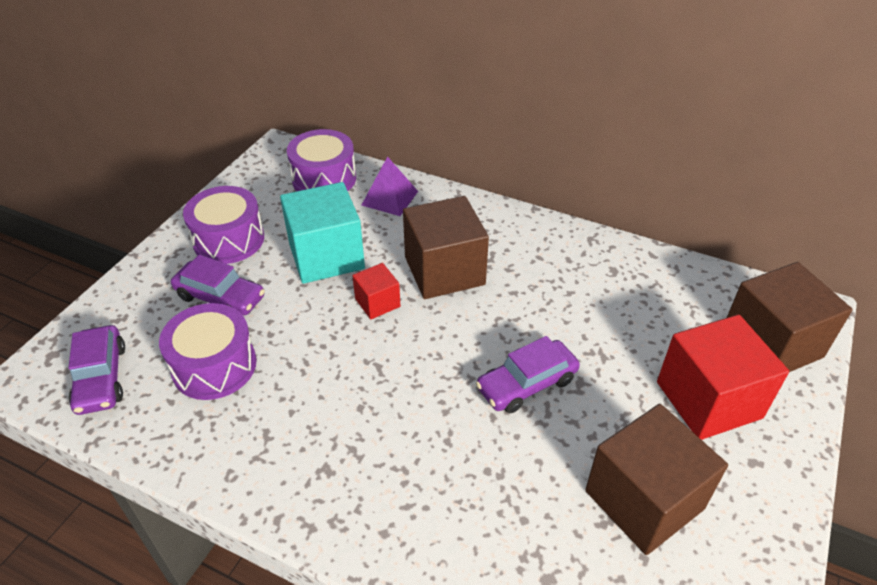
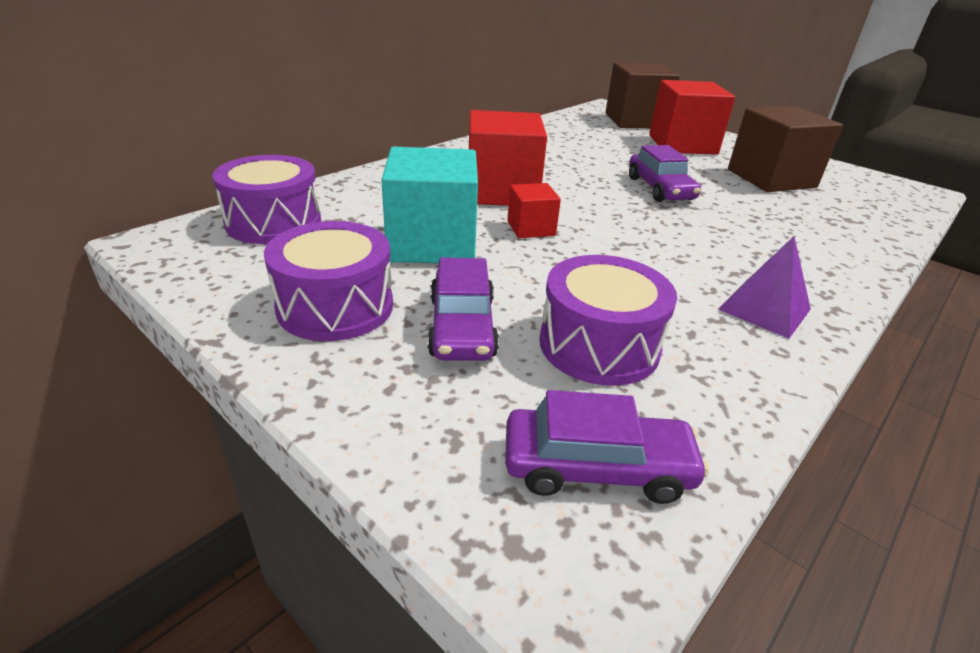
camera: 75 degrees left, 10 degrees down
(220, 297) = (462, 327): purple car -> purple car turned 135 degrees clockwise
(389, 198) = (358, 194): purple pyramid -> purple pyramid (764, 309)
(444, 271) = (502, 191): brown cube -> red cube

